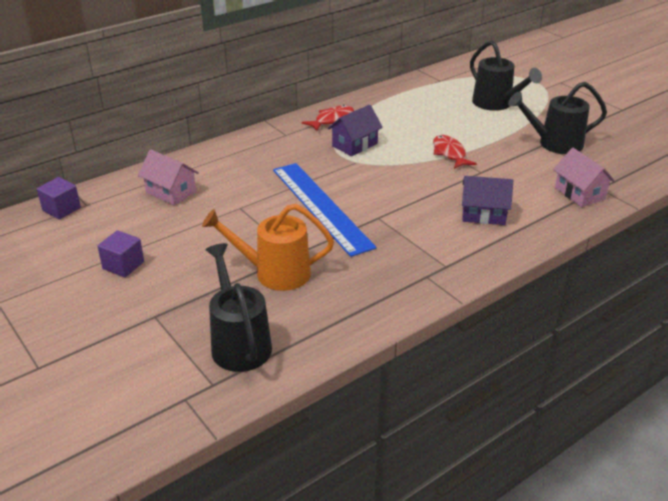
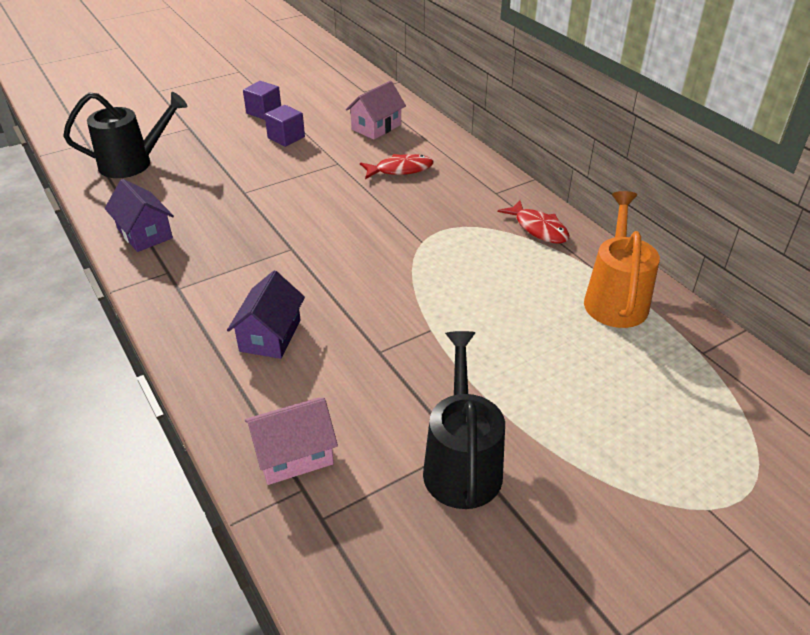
camera: 95 degrees right, 5 degrees up
(61, 209) = (359, 82): purple cube -> purple cube (286, 138)
(274, 273) = (219, 180): orange watering can -> orange watering can (615, 298)
(321, 207) = (325, 211): blue ruler -> none
(354, 145) = (467, 243): purple house -> purple house (145, 233)
(449, 153) = (437, 327): red fish -> red fish (400, 170)
(496, 104) = (616, 412): black watering can -> none

